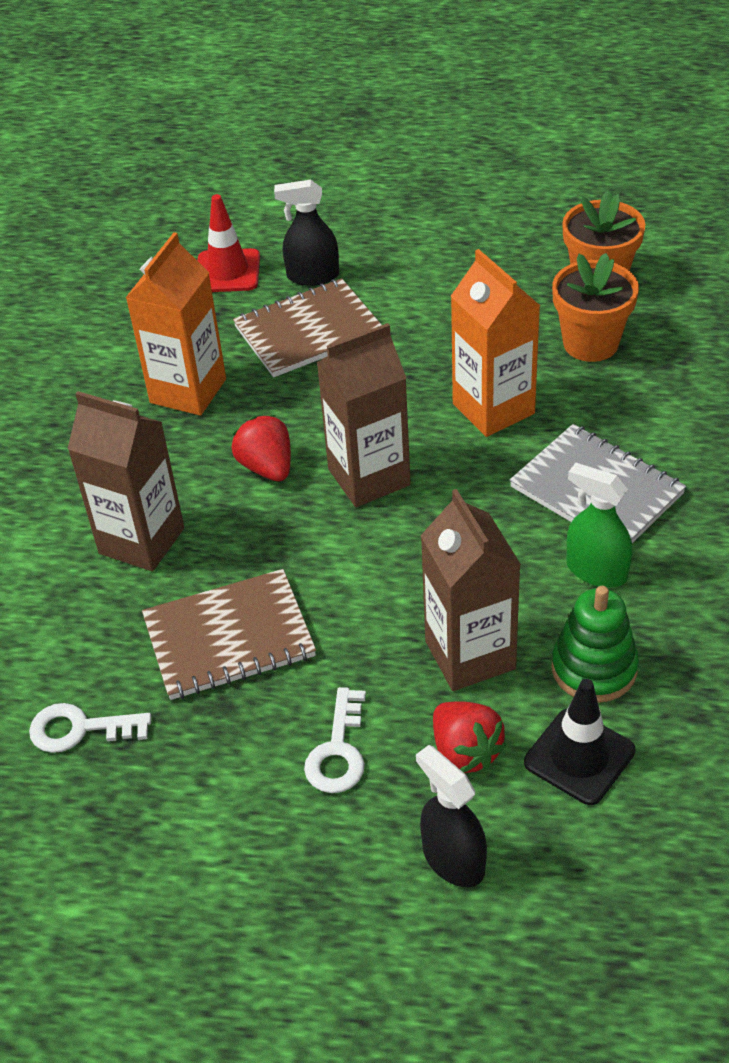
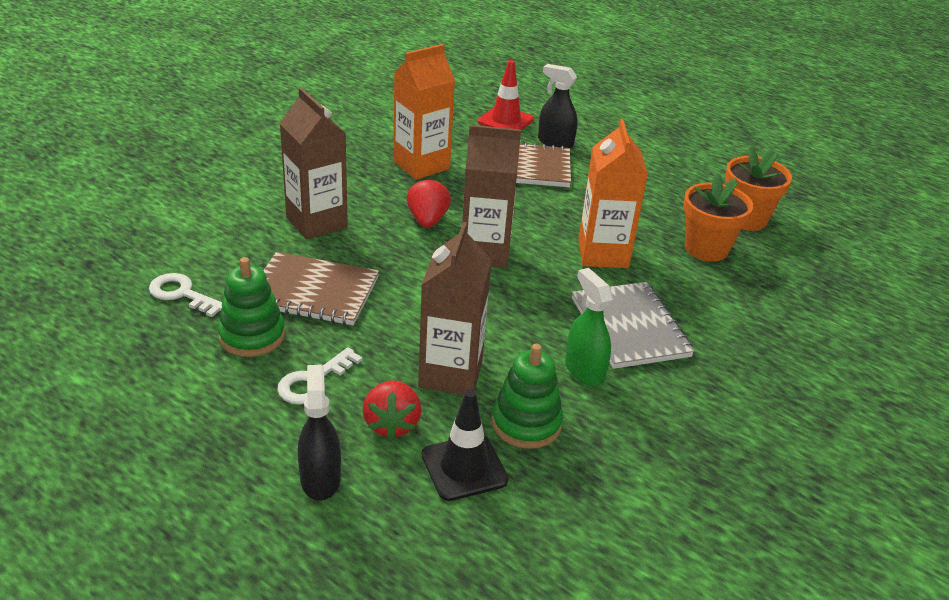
camera: 25 degrees right, 10 degrees down
(216, 735) = (252, 336): none -> green stacking toy

